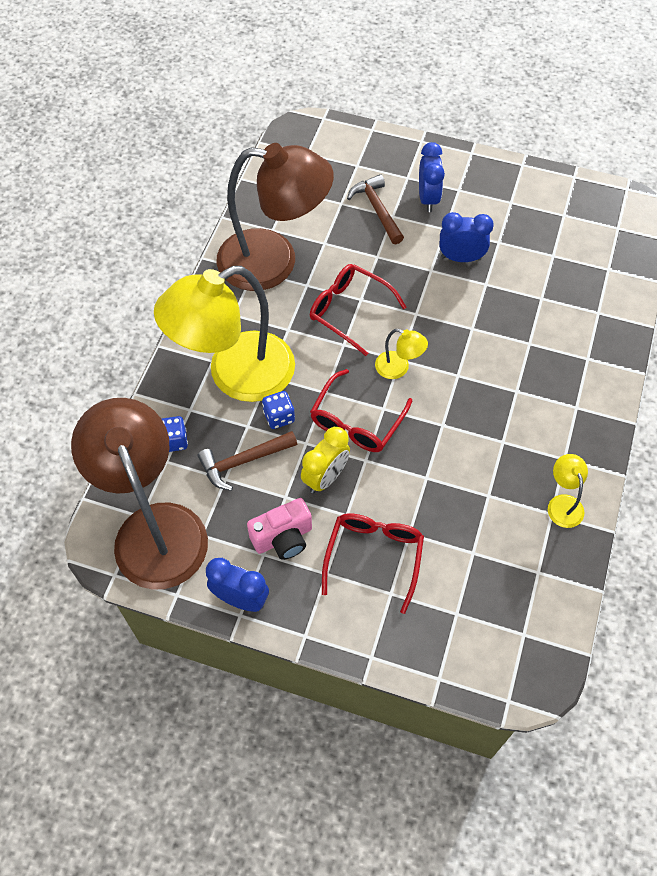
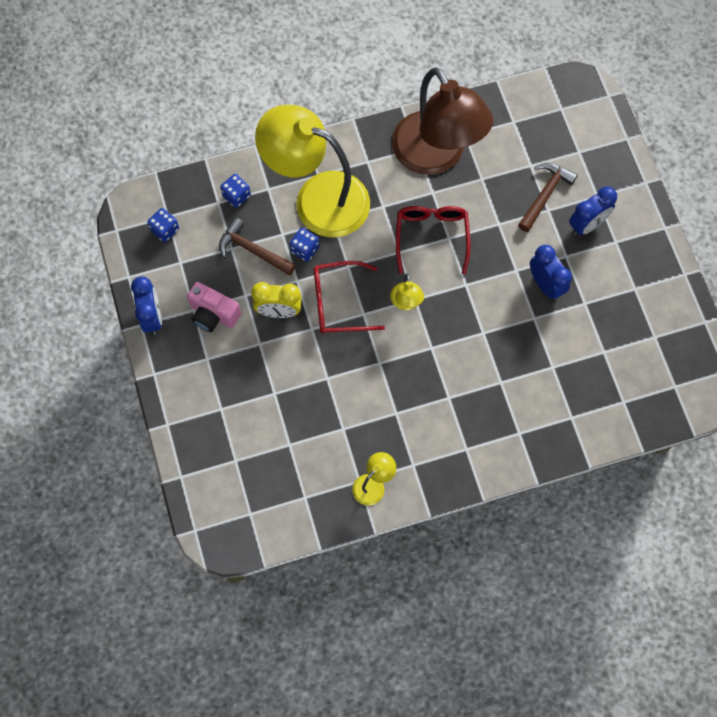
camera: 55 degrees right, 10 degrees up
(154, 527) = (165, 230): brown lamp -> blue dice
(374, 556) = (240, 381): red glasses -> none

